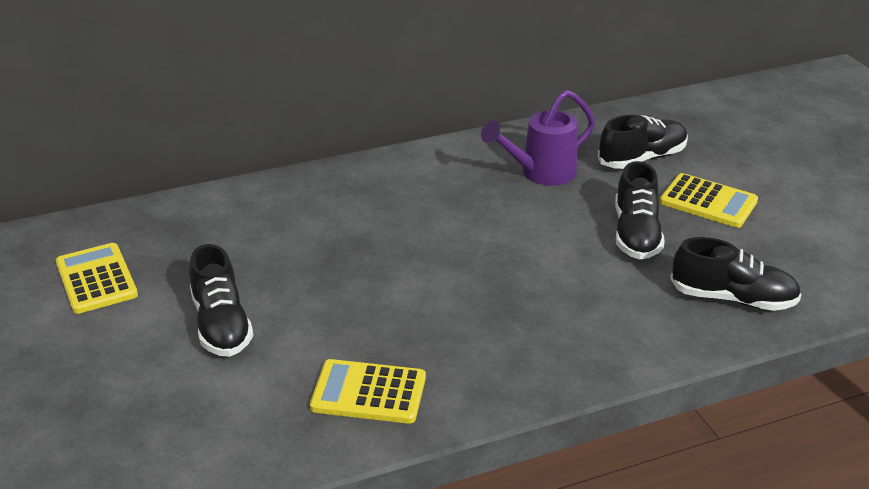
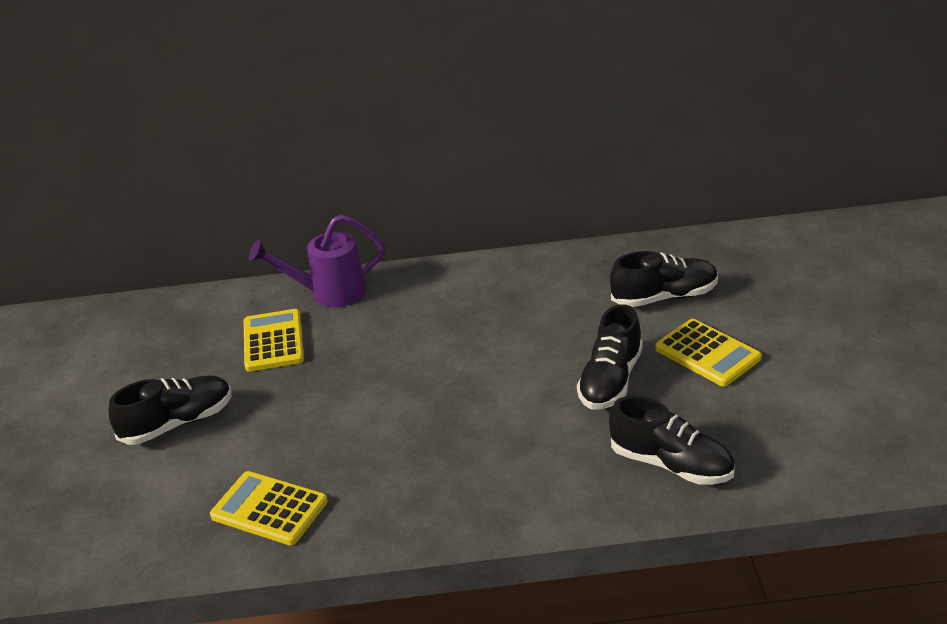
camera: 20 degrees right, 0 degrees up
(96, 279) = (97, 364): yellow calculator -> yellow calculator (273, 341)
(221, 325) = (177, 423): black shoe -> black shoe turned 120 degrees counterclockwise
(541, 173) = (551, 303): purple watering can -> purple watering can (329, 293)

